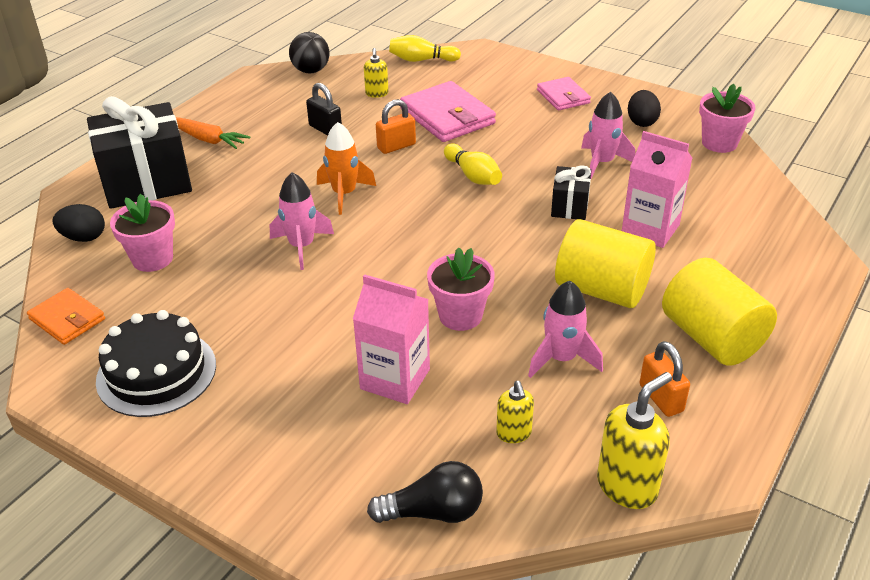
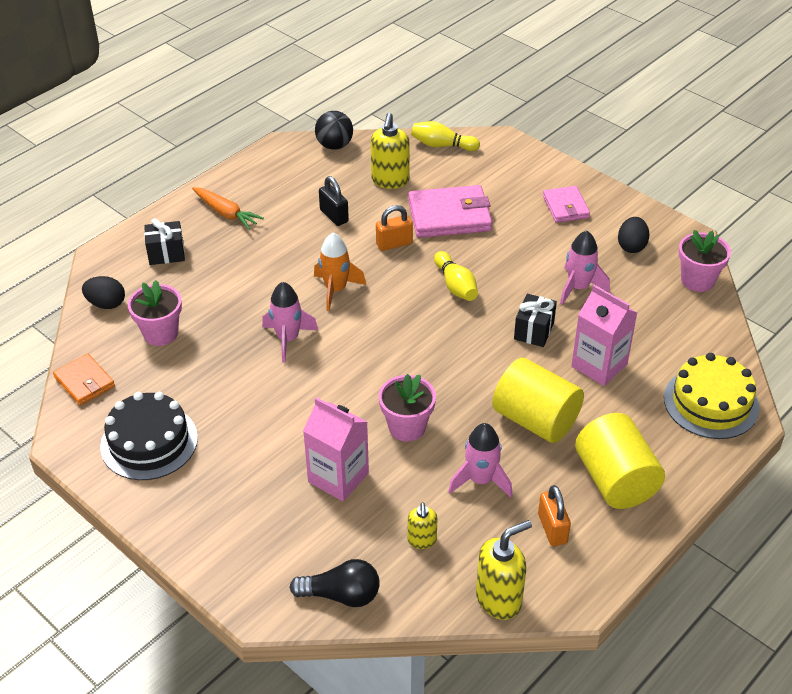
camera: 10 degrees right, 5 degrees up
(147, 182) = (166, 253): black gift -> black gift, size x0.49
(377, 94) = (390, 181): yellow soap dispenser -> yellow soap dispenser, size x1.73
(447, 116) = (449, 216): pink wallet -> pink wallet turned 75 degrees counterclockwise
(781, 249) = (711, 403): none -> yellow cake

